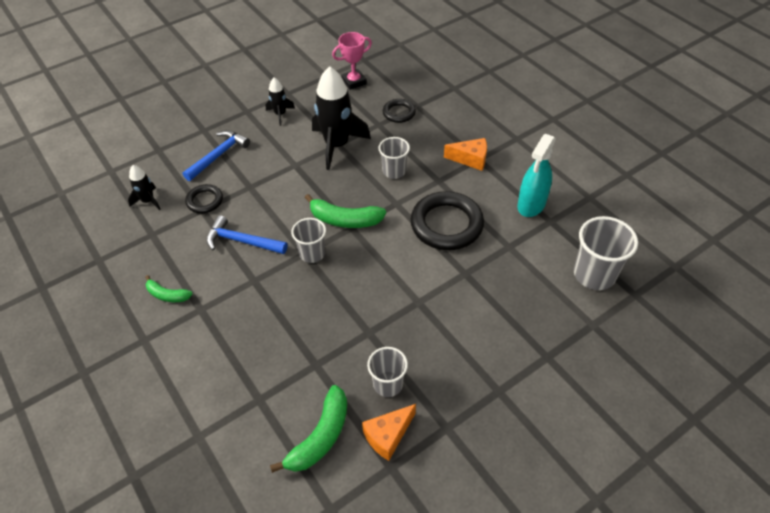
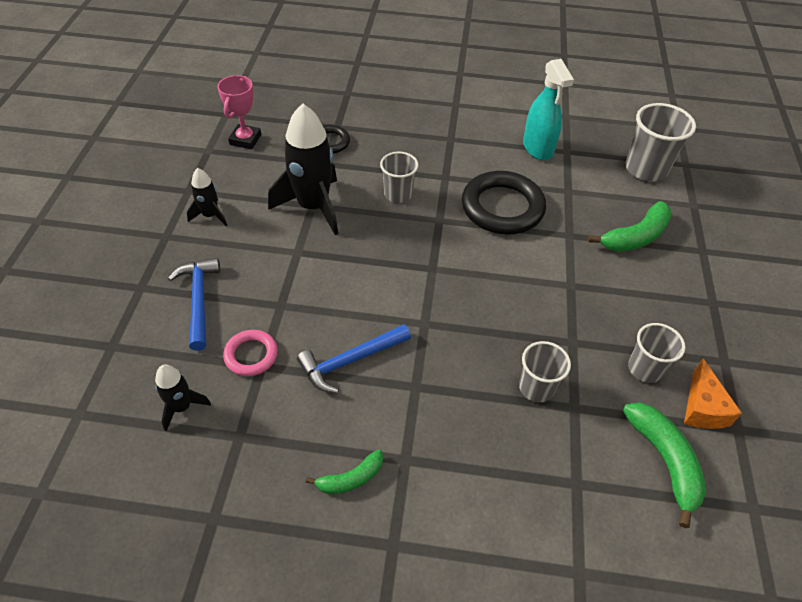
camera: 50 degrees left, 0 degrees up
(205, 201) = (251, 355): black ring -> pink ring
(312, 253) = (432, 317): grey cup -> grey cup (536, 388)
(344, 220) = (417, 266): green banana -> green banana (635, 237)
(470, 159) = (445, 143): orange cheese -> none

